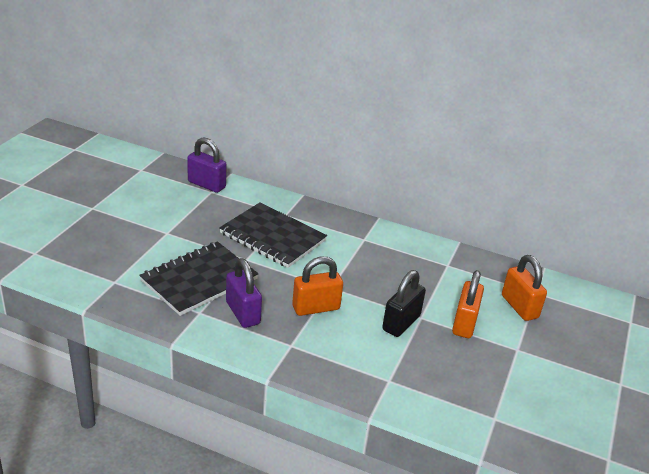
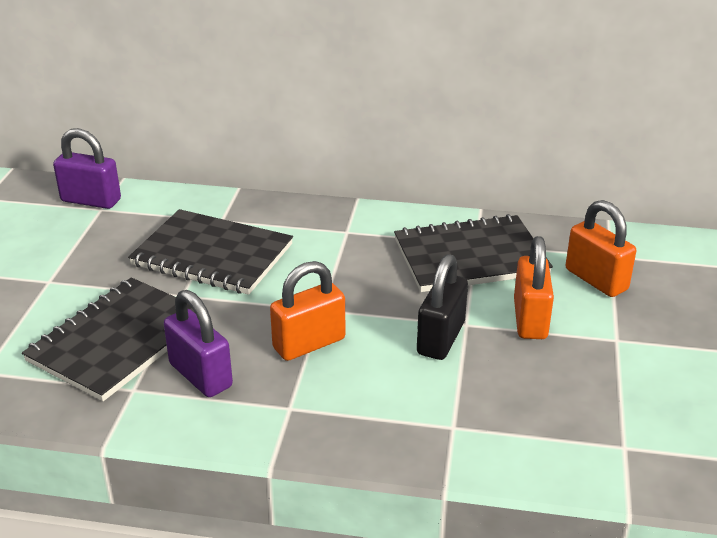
camera: 10 degrees left, 0 degrees up
(440, 273) = (470, 257): none -> black notebook

